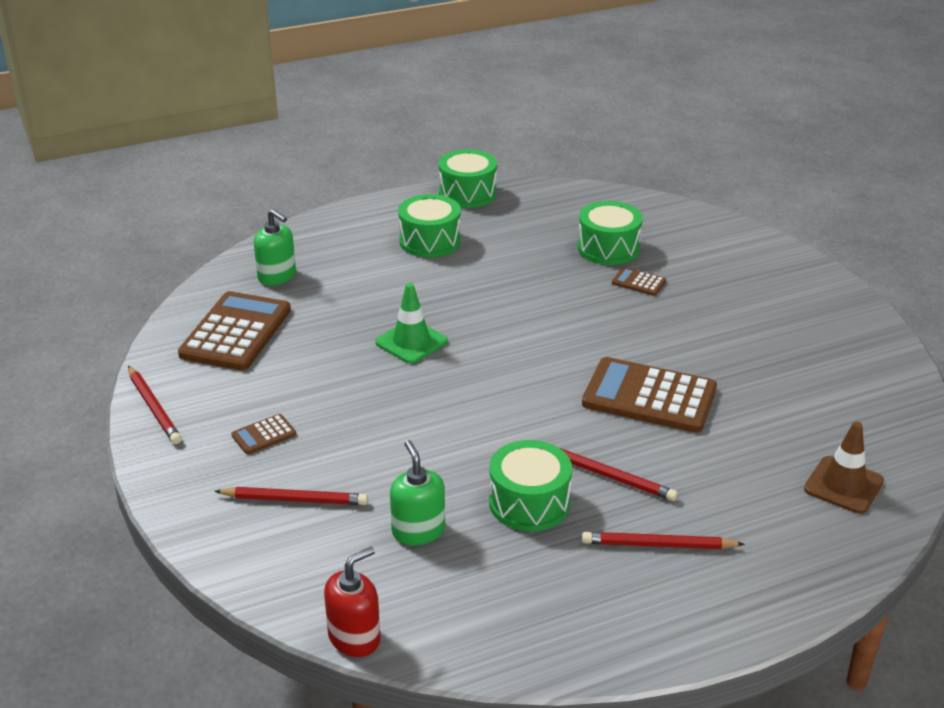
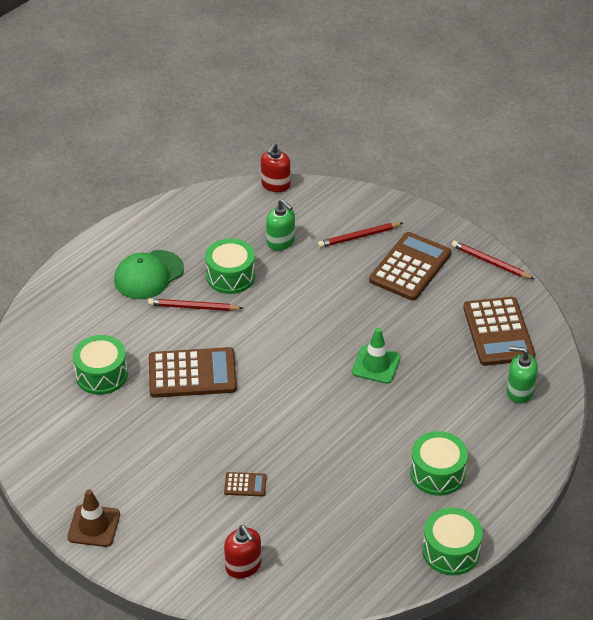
camera: 155 degrees right, 10 degrees up
(264, 435) = (410, 267): brown calculator -> brown calculator, size x2.25
(608, 248) = (288, 519): green drum -> green drum (101, 375)
(658, 545) = (148, 275): red pencil -> green cap
(673, 230) = (243, 566): none -> red soap dispenser
(843, 485) = (51, 347): brown traffic cone -> brown traffic cone (94, 526)

